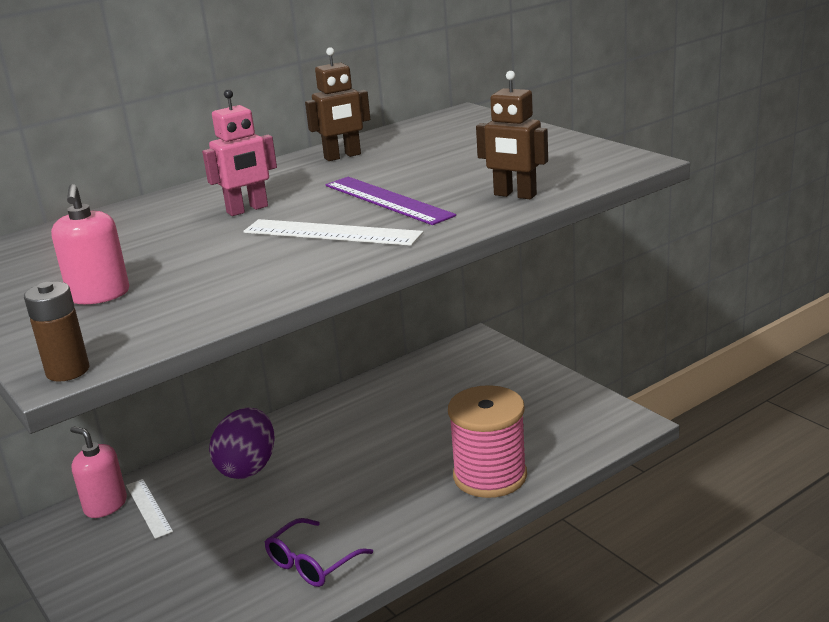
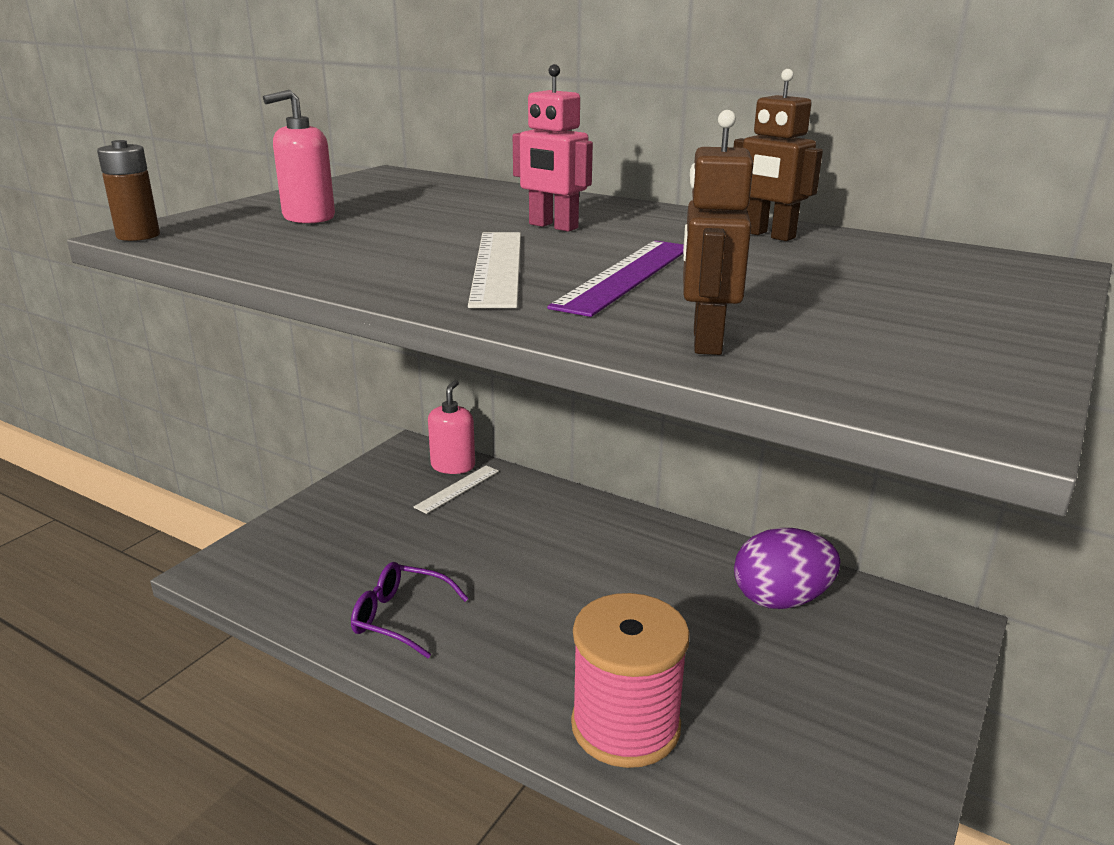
camera: 65 degrees right, 0 degrees up
(248, 467) = (546, 524): purple egg -> purple egg (781, 599)

